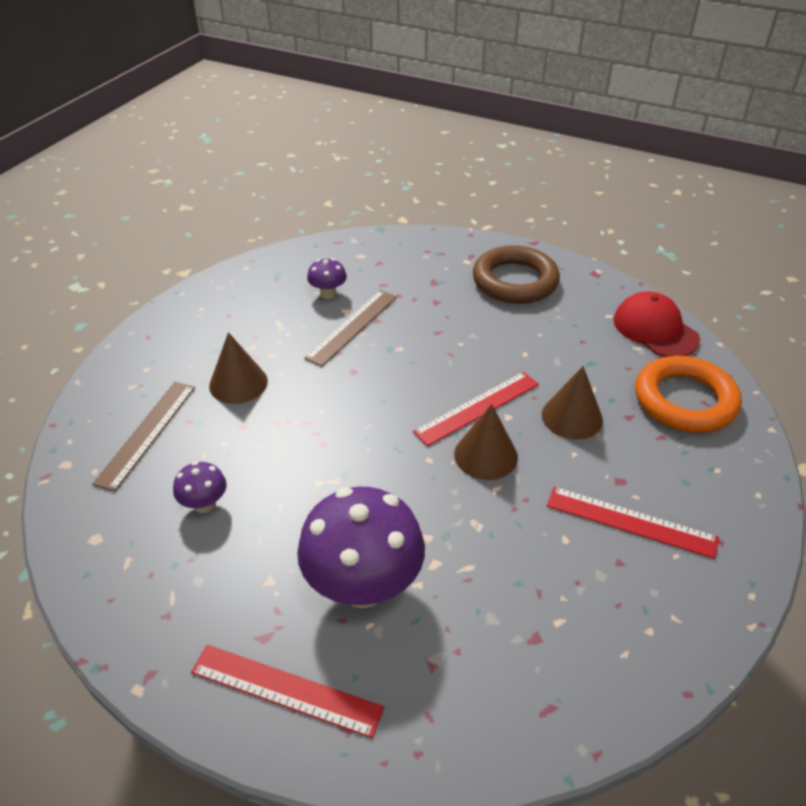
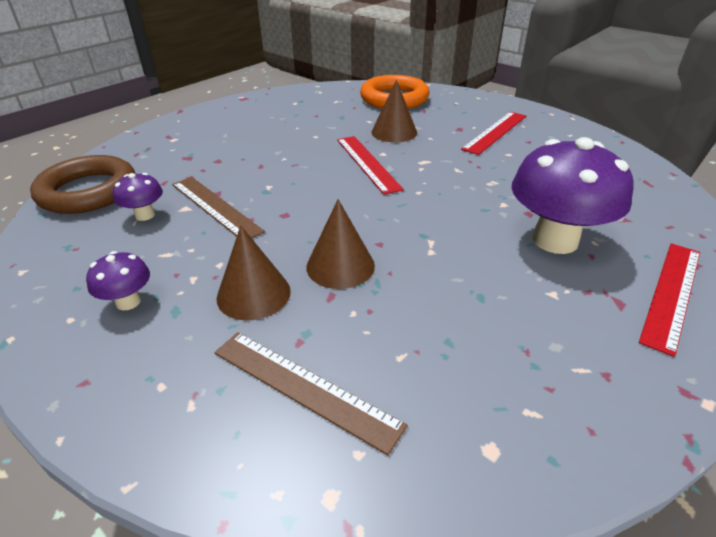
camera: 75 degrees left, 5 degrees down
(204, 504) = (446, 335): purple mushroom -> purple mushroom (128, 302)
(485, 455) = (422, 168): brown cone -> brown cone (340, 266)
(515, 281) = (223, 125): brown ring -> brown ring (88, 191)
(655, 329) = (321, 93): red cap -> none

